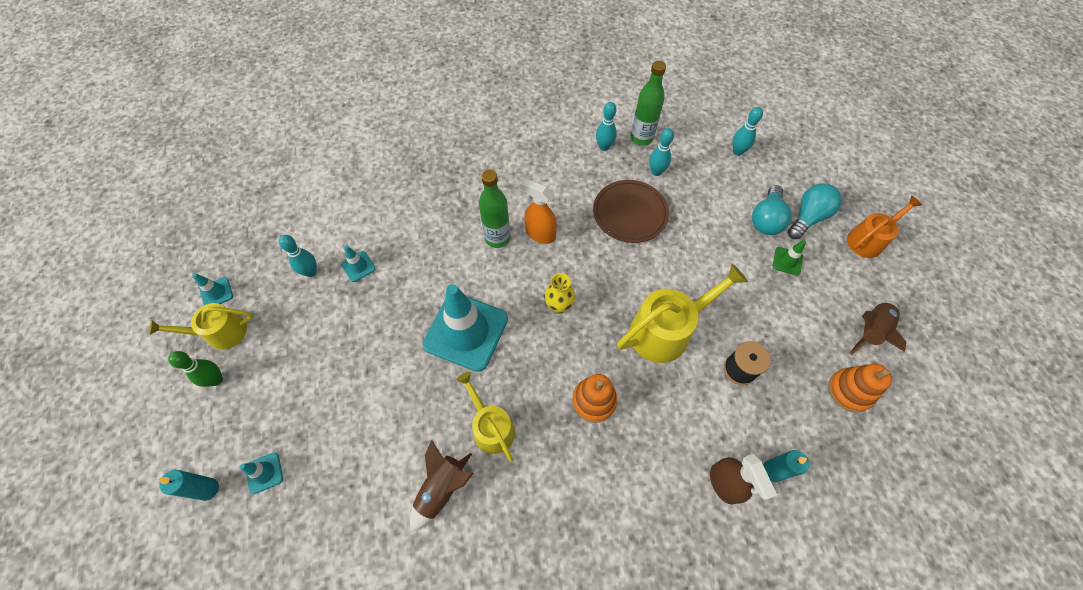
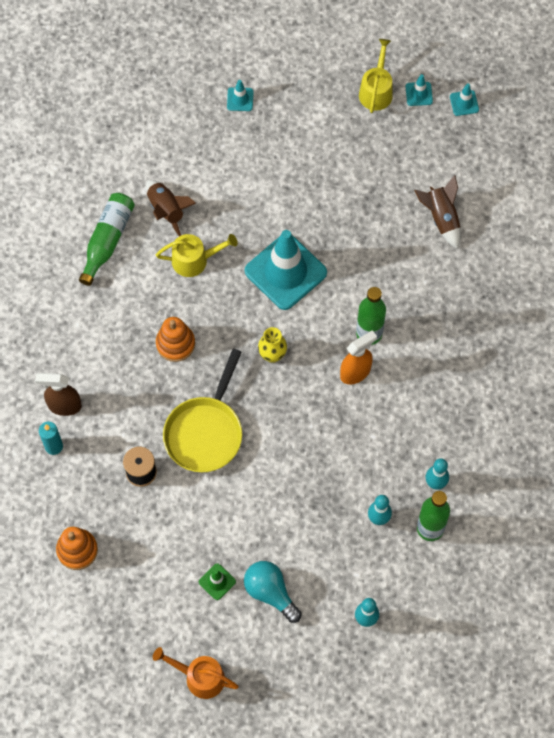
camera: 115 degrees right, 5 degrees up
(208, 489) = (246, 62): turquoise candle -> none
(216, 380) = (334, 81): green bowling pin -> none
(311, 272) = (406, 169): turquoise bowling pin -> none
(358, 266) = (393, 208): turquoise traffic cone -> turquoise traffic cone (464, 103)
(508, 541) = (107, 240): none -> green bottle
(630, 213) = (340, 465): brown plate -> none
(666, 330) = (205, 432): yellow watering can -> yellow pan
(808, 217) = (253, 636): turquoise light bulb -> none
(868, 240) = (200, 677): orange watering can -> orange watering can turned 120 degrees clockwise
(870, 331) = (115, 607): brown rocket -> brown rocket (441, 218)

